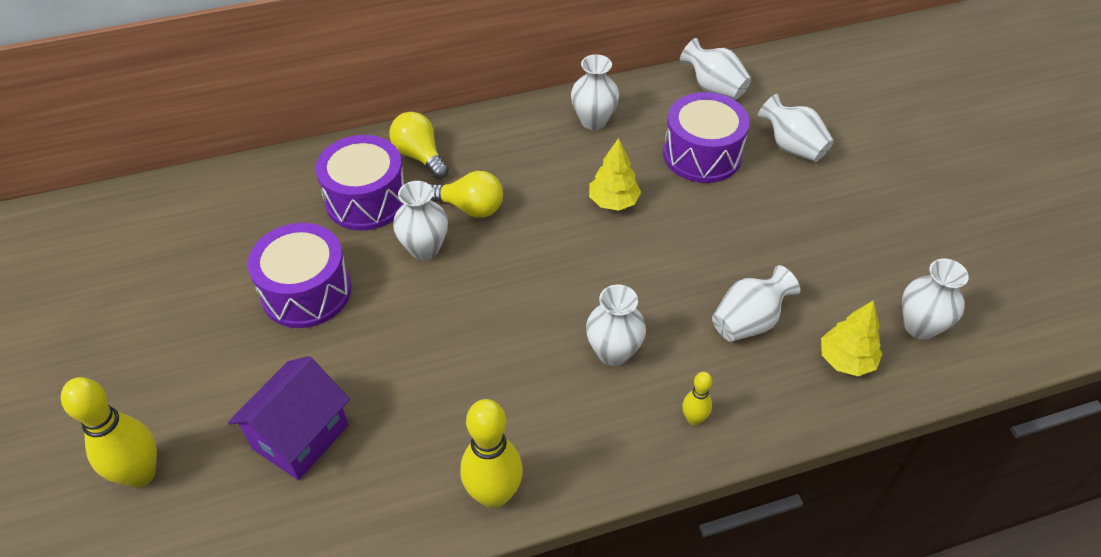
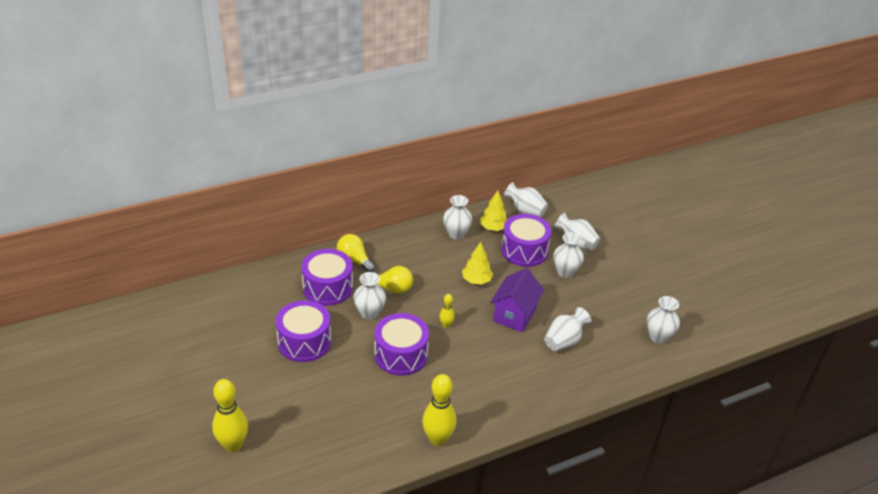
camera: 10 degrees left, 10 degrees down
(300, 437) = (321, 419): purple house -> purple house (514, 315)
(461, 327) = (401, 355): none -> purple drum
(613, 352) = (491, 362): white vase -> white vase (565, 272)
(694, 419) = (541, 393): yellow bowling pin -> yellow bowling pin (446, 325)
(846, 360) = (620, 357): yellow tree -> yellow tree (493, 228)

